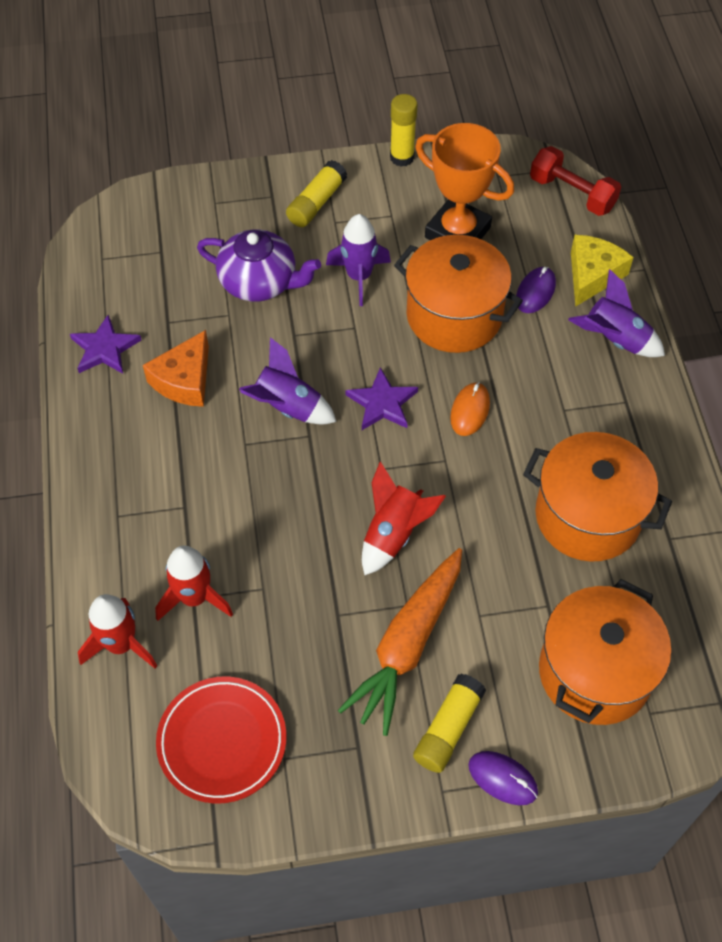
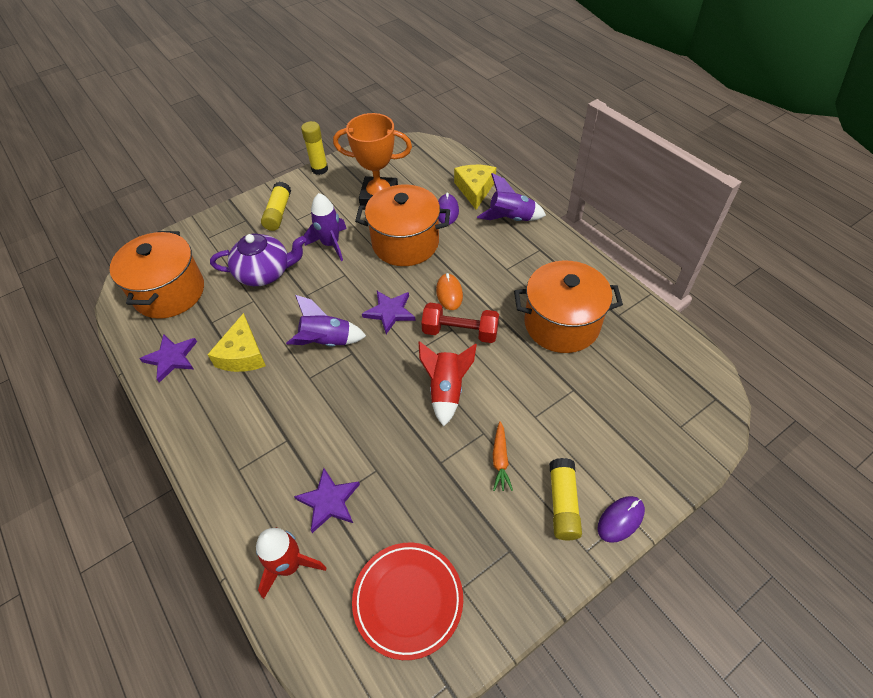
camera: 25 degrees left, 5 degrees down
(184, 380) = (243, 354): orange cheese -> yellow cheese
(194, 598) = (329, 501): red rocket -> purple star
(407, 645) = (500, 460): orange carrot -> orange carrot, size x0.46
(502, 779) = (620, 519): purple mouse -> purple mouse turned 45 degrees counterclockwise
(572, 194) = (435, 152): red dumbbell -> red dumbbell (460, 332)
(595, 672) = (630, 417): orange pot -> orange pot (169, 292)

